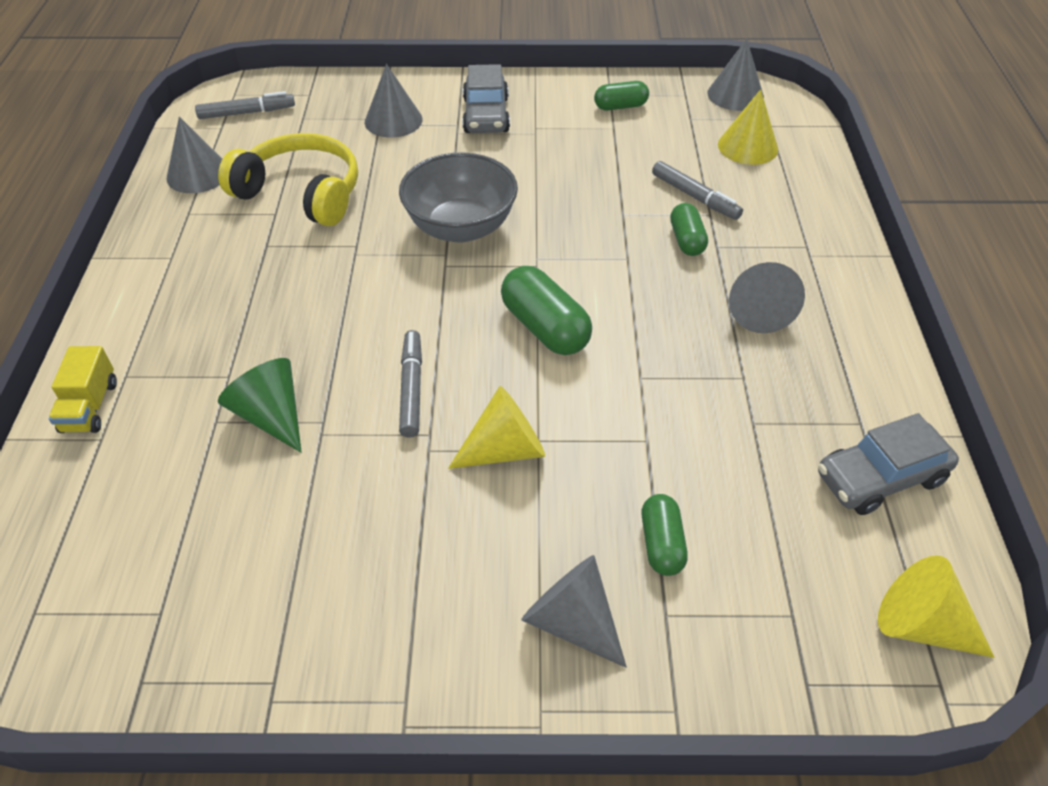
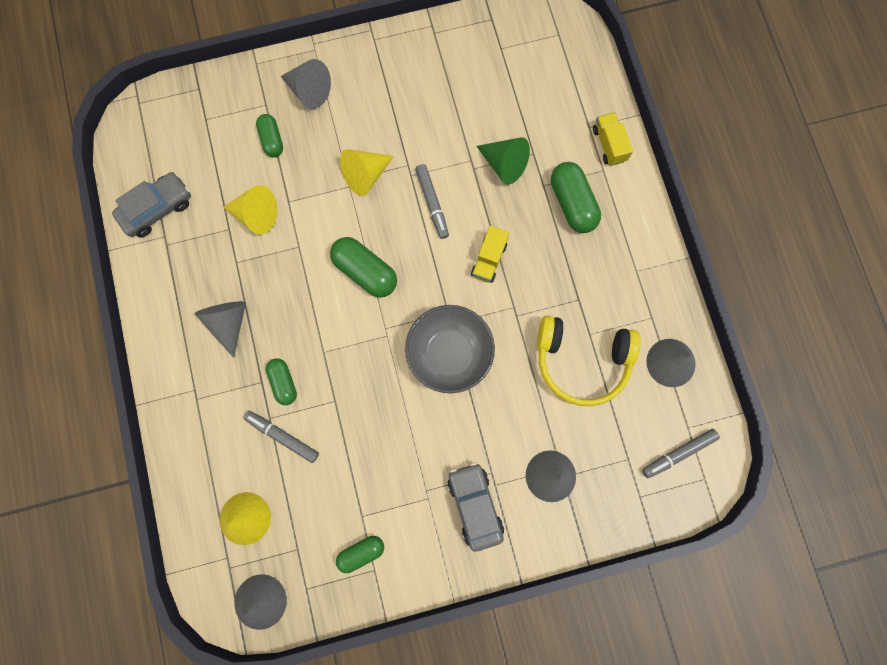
camera: 165 degrees right, 30 degrees up
(201, 345) = (572, 203): none -> green capsule
(361, 306) = (489, 260): none -> yellow truck
(921, 625) = (144, 129): yellow cone -> yellow cone (256, 215)

